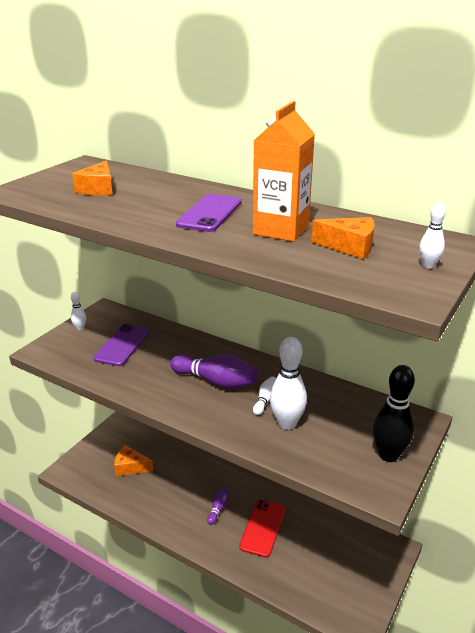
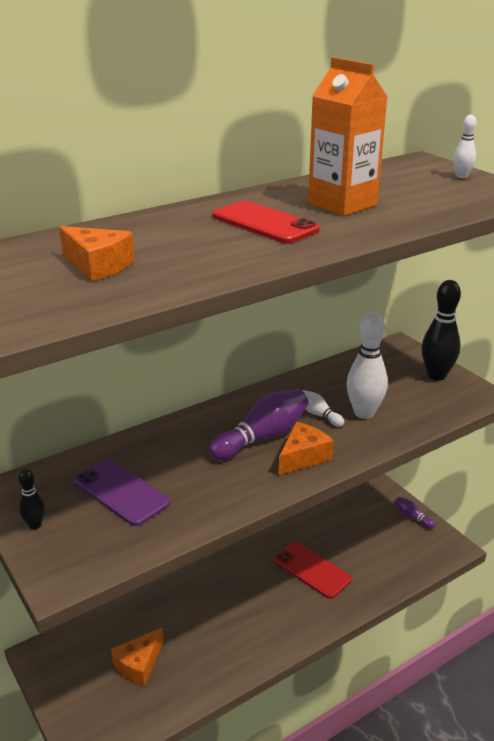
camera: 65 degrees left, 0 degrees up
(80, 328) = (35, 525): white bowling pin -> black bowling pin
(210, 213) = (264, 223): purple phone -> red phone
(218, 509) = (265, 597): purple bowling pin -> purple bowling pin (412, 517)
(349, 247) = (405, 190): orange cheese -> orange cheese (303, 457)

